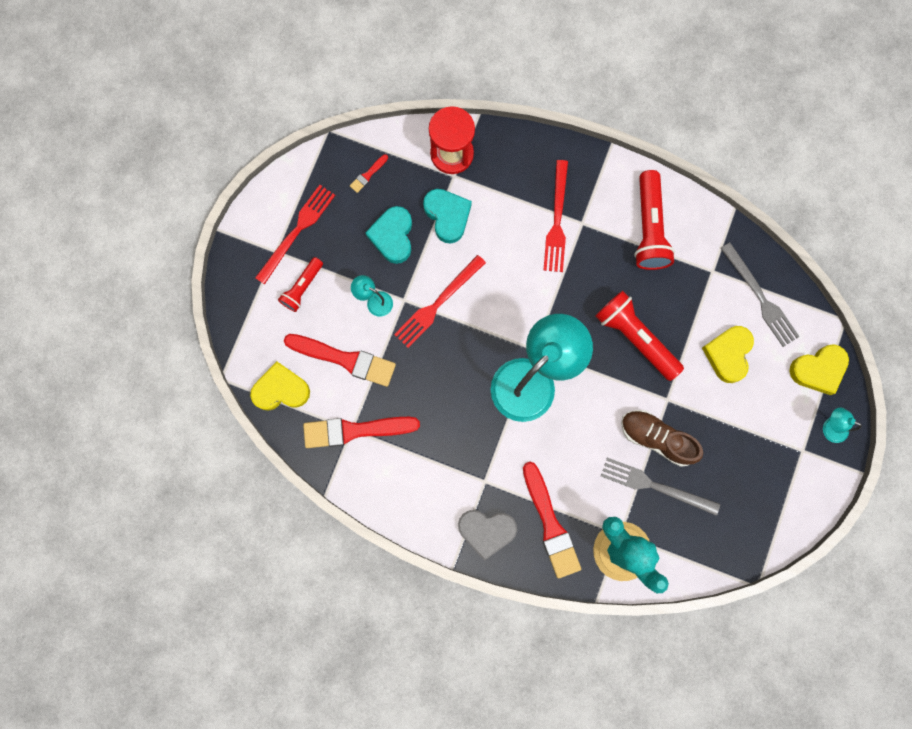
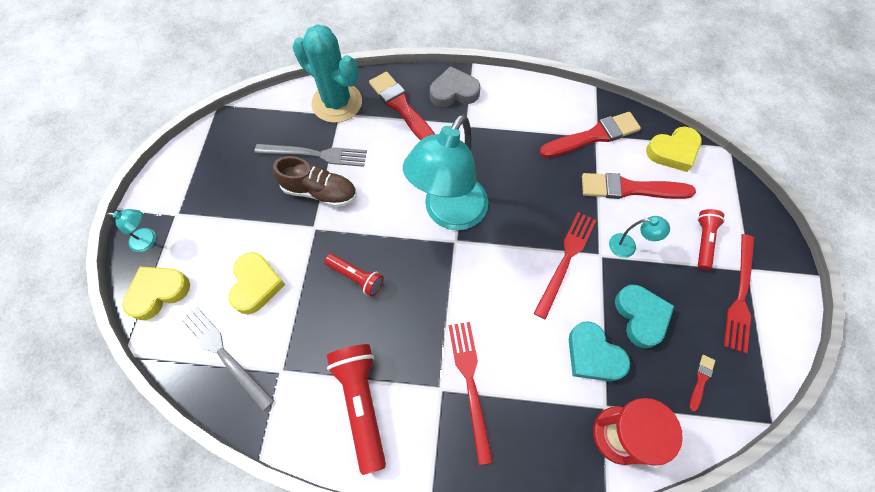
camera: 165 degrees right, 15 degrees down
(635, 337) = (356, 277): red flashlight -> red flashlight, size x0.59

